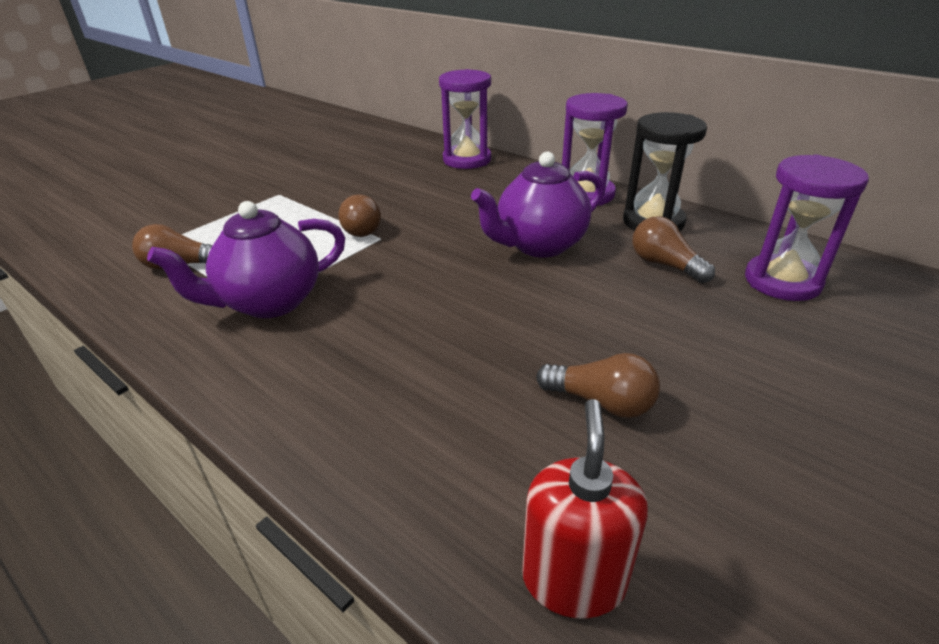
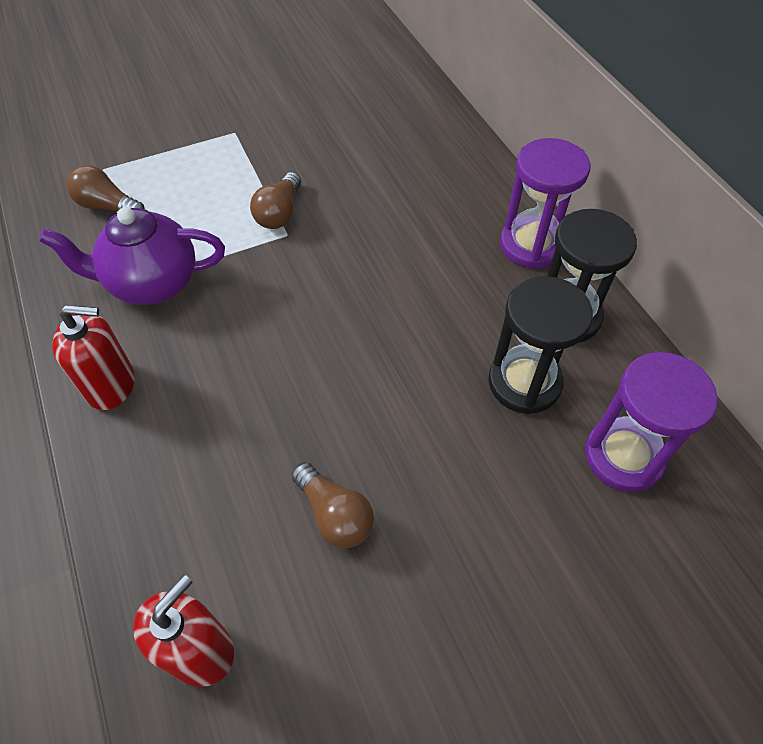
camera: 25 degrees right, 20 degrees up
(279, 388) = (111, 385): none -> red soap dispenser
(467, 160) = (447, 140): purple hourglass -> none
(539, 245) = (424, 304): purple teapot -> none
(664, 265) = (524, 382): brown light bulb -> black hourglass

